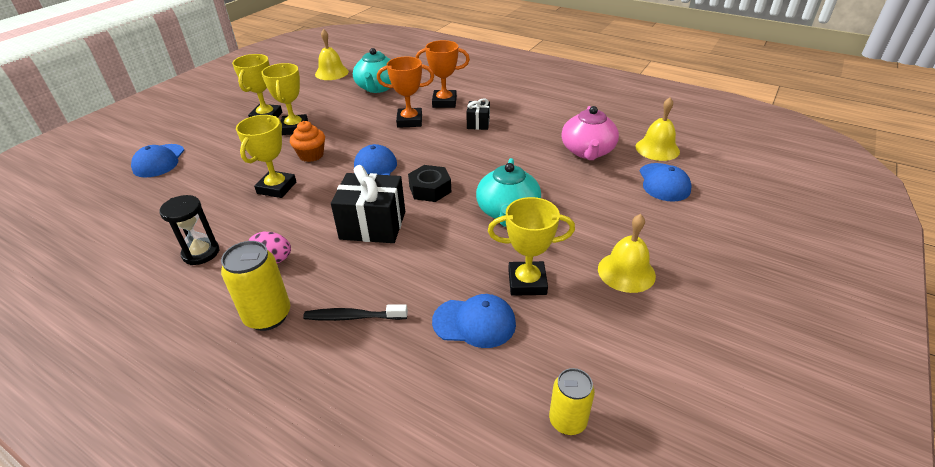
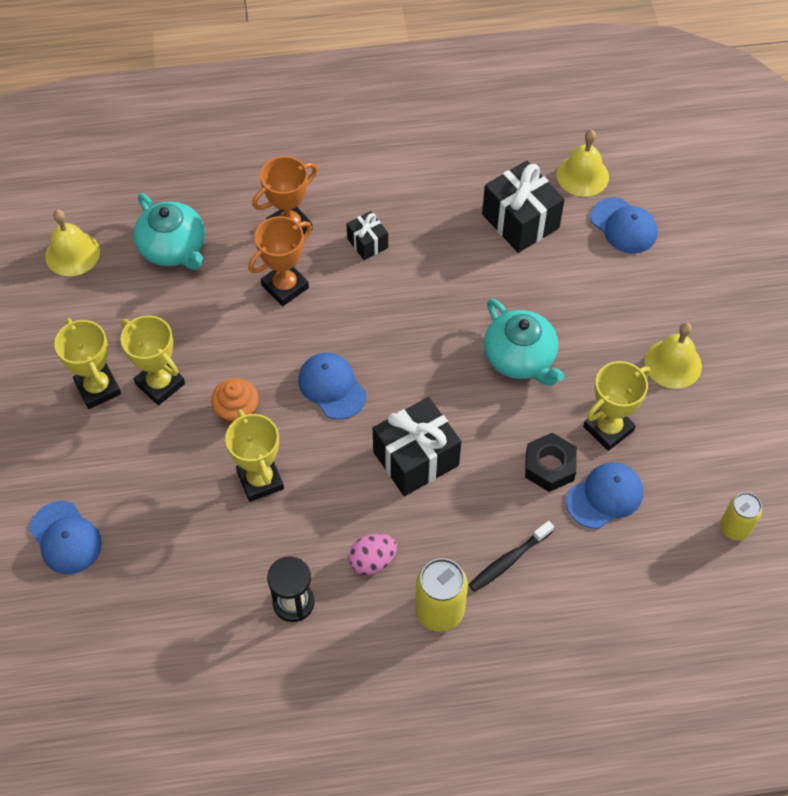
camera: 40 degrees left, 20 degrees up
(430, 189) = (419, 377): black nut -> black nut (549, 466)
(587, 151) = (520, 221): pink teapot -> black gift

